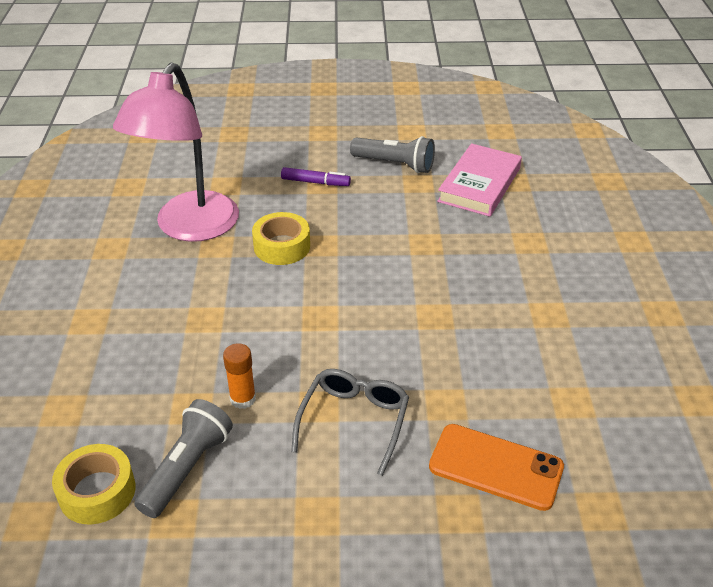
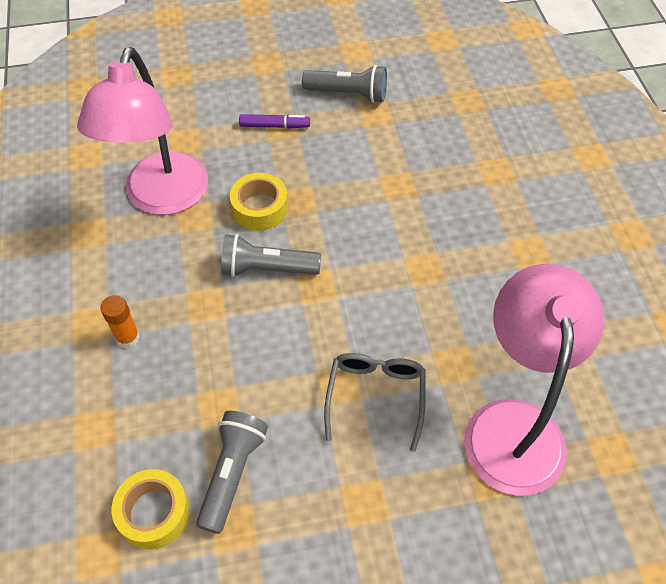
camera: 10 degrees left, 15 degrees up
(243, 399) = (265, 389): orange glue stick -> orange glue stick (127, 337)
(274, 297) = (267, 269): none -> grey flashlight
(479, 185) = (435, 108): pink book -> none
(496, 467) = (513, 424): orange phone -> pink lamp

